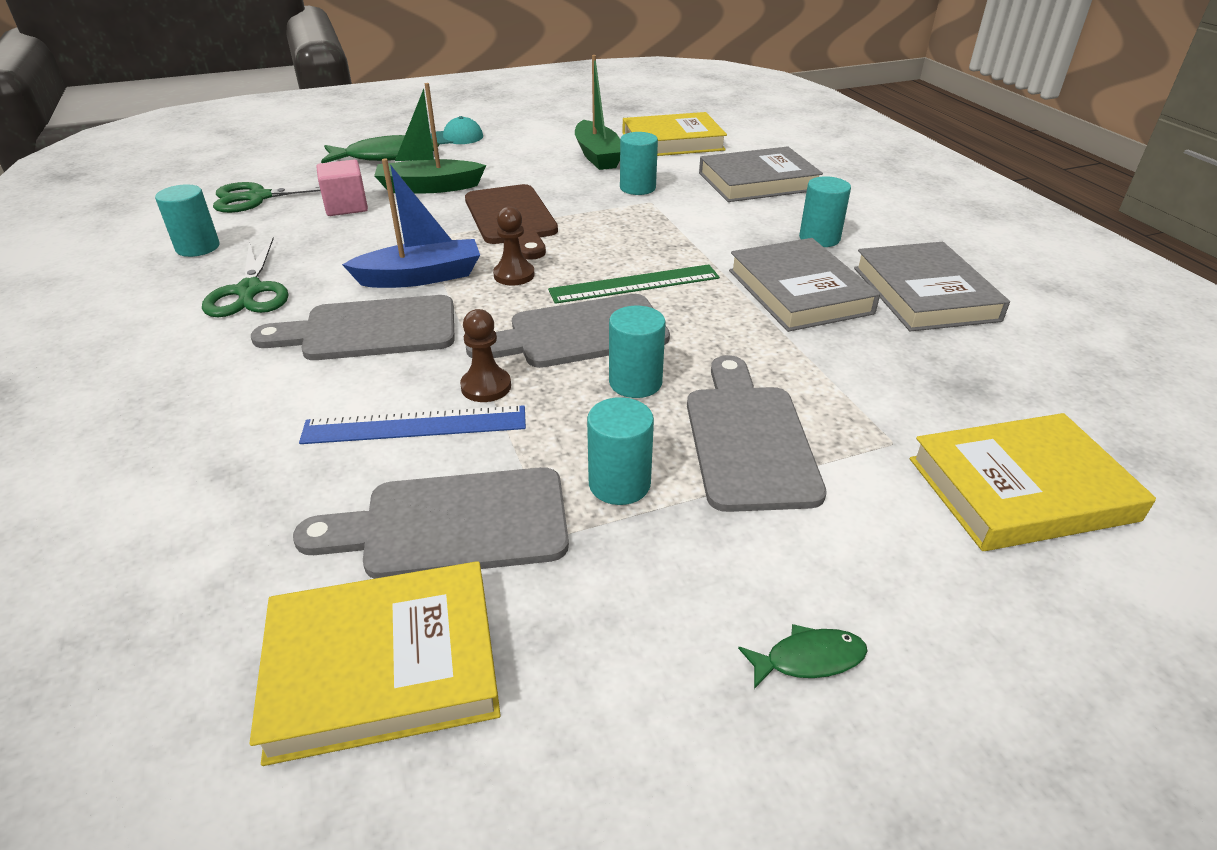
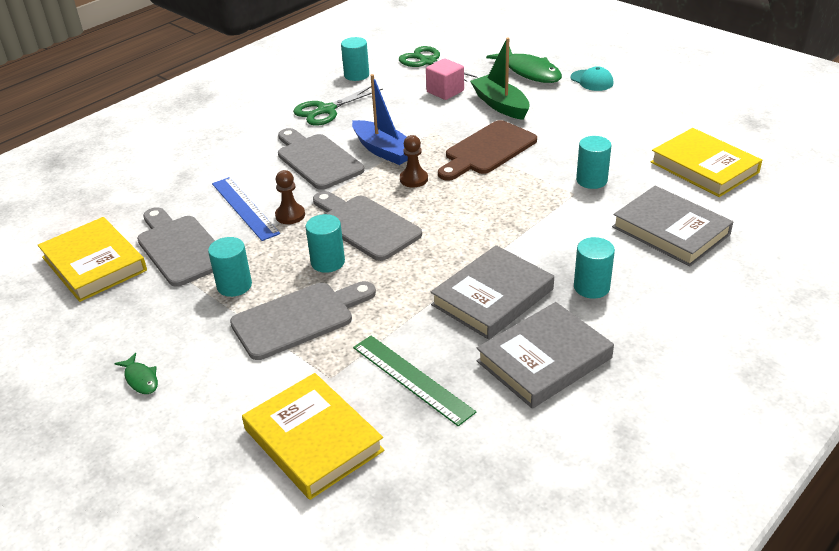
camera: 65 degrees right, 0 degrees up
(597, 156) = (631, 145): green boat -> none
(635, 284) = (441, 226): green ruler -> green ruler (412, 379)

